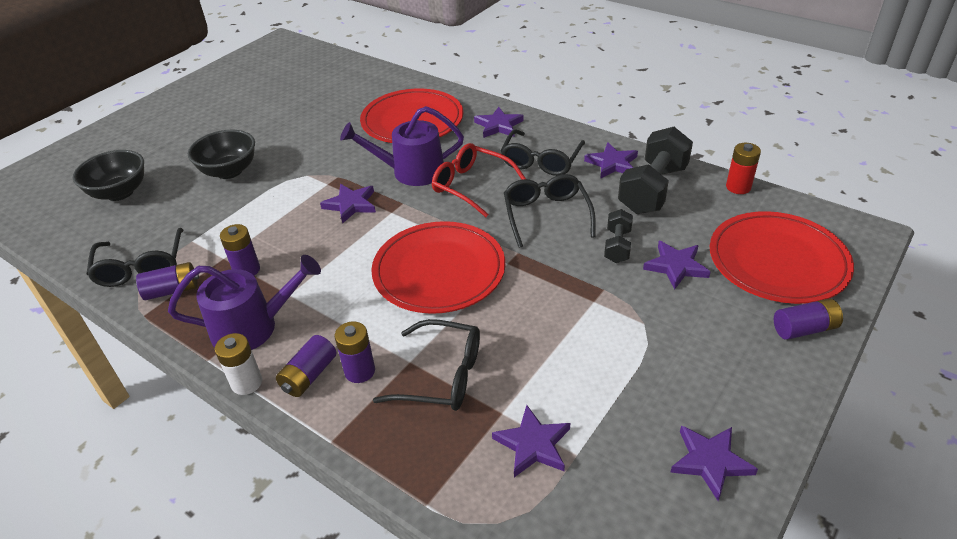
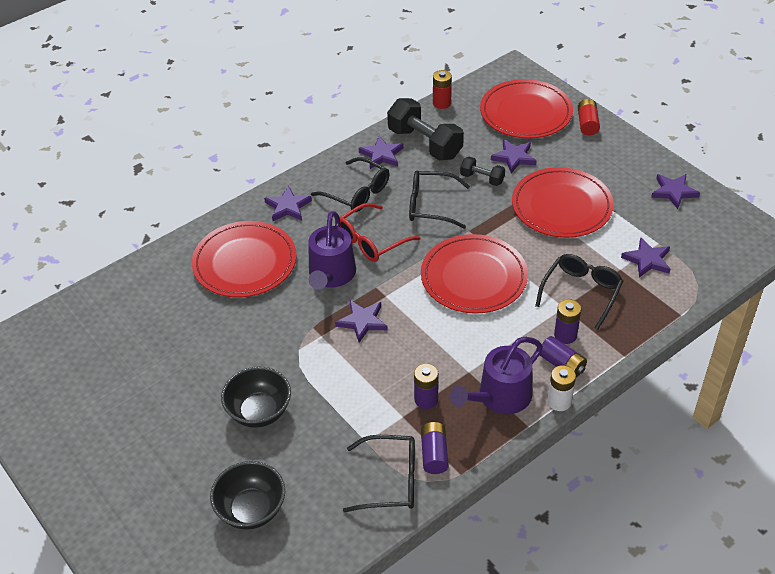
camera: 75 degrees left, 5 degrees up
(252, 327) = (500, 397): purple watering can -> purple watering can turned 135 degrees counterclockwise
(604, 329) = (561, 206): none -> red plate
(804, 329) = (587, 124): purple battery -> red battery

